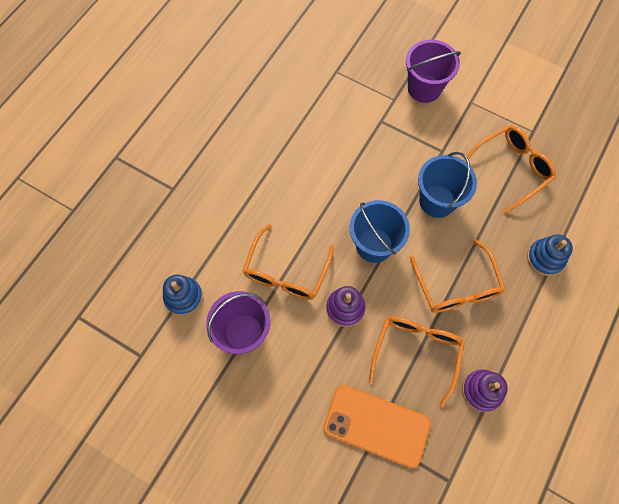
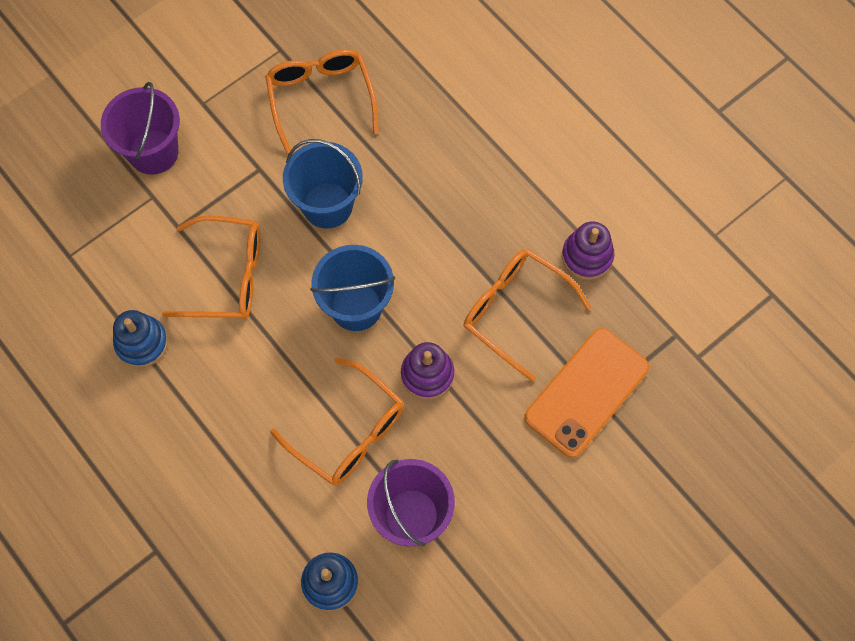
camera: 70 degrees left, 0 degrees up
(457, 287) = (451, 230): orange glasses -> orange glasses (227, 276)
(545, 258) = (454, 115): blue stacking toy -> blue stacking toy (142, 343)

